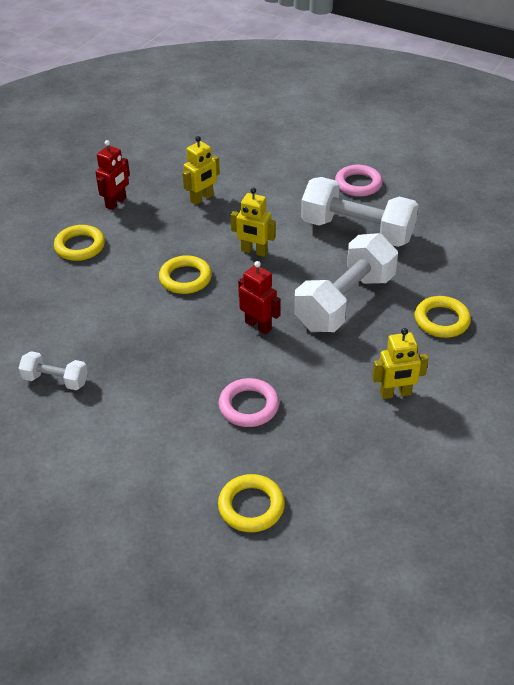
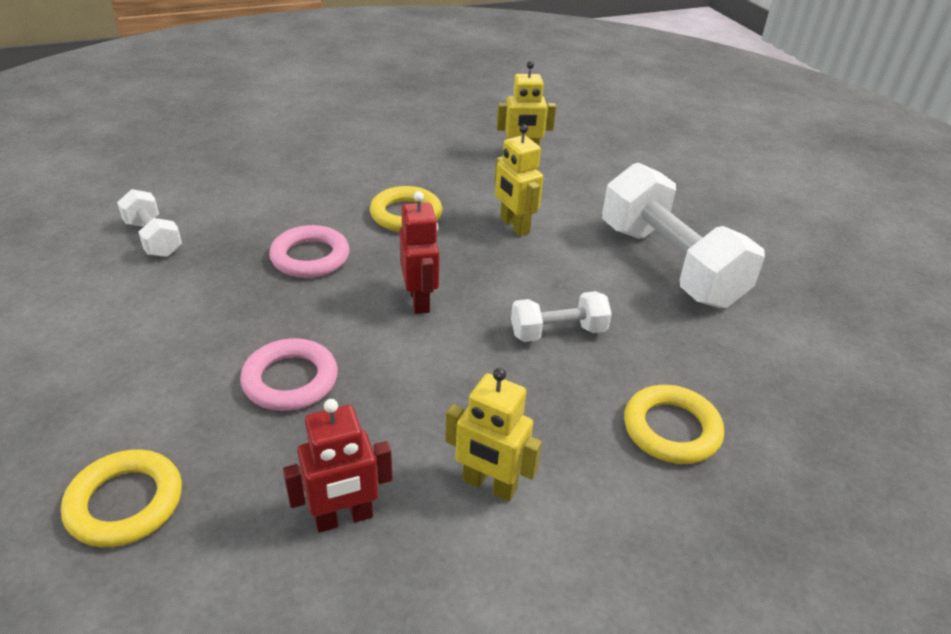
camera: 35 degrees right, 5 degrees down
(80, 246) = (346, 141): yellow ring -> none
(116, 203) = (431, 122): red robot -> red robot (344, 518)
(345, 302) = (558, 332): white dumbbell -> white dumbbell, size x0.50
(358, 184) = (729, 218): pink ring -> pink ring (310, 257)

